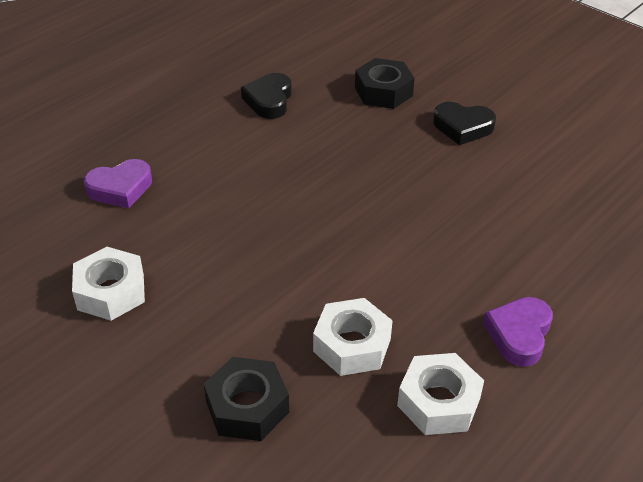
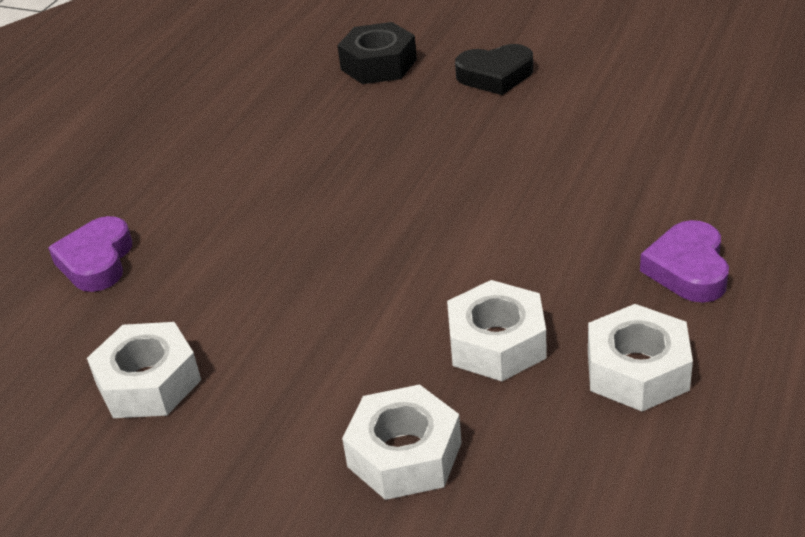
camera: 15 degrees left, 5 degrees down
(120, 188) = (96, 261): purple heart -> purple heart turned 135 degrees clockwise
(247, 407) = (404, 454): black nut -> white nut
(269, 100) = (240, 111): black heart -> none

